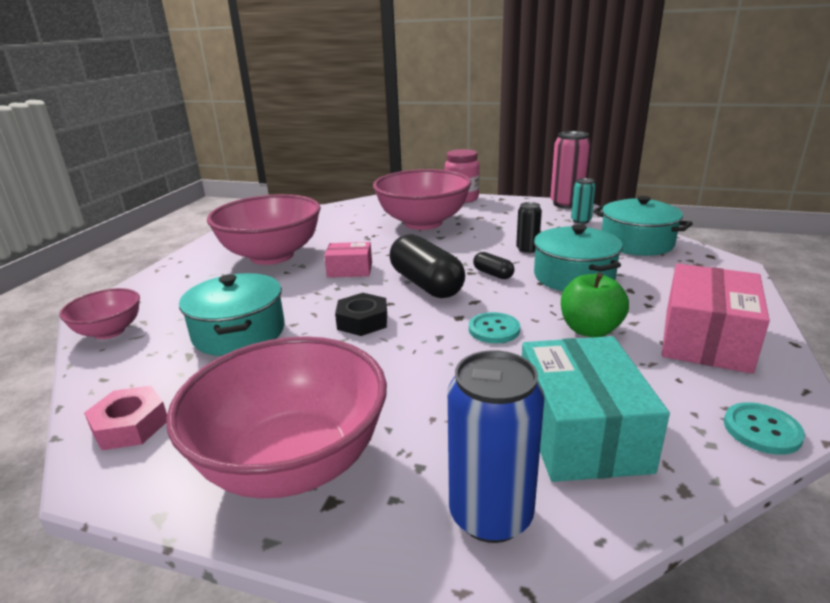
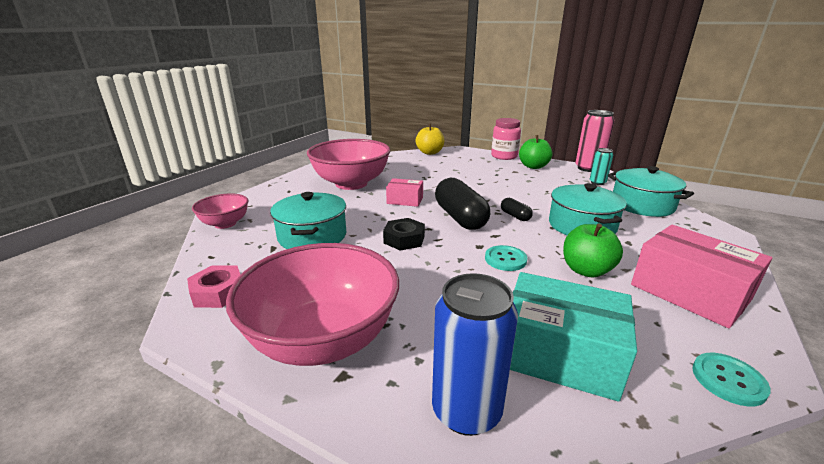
camera: 10 degrees right, 0 degrees up
(366, 203) = (430, 152): none -> yellow apple
(423, 223) = (469, 171): pink bowl -> none
(501, 208) = (533, 166): none -> green apple
(527, 249) = (547, 200): black can -> none
(581, 431) = (559, 354): turquoise box -> turquoise box turned 75 degrees counterclockwise
(706, 339) = (689, 292): pink box -> pink box turned 75 degrees counterclockwise

